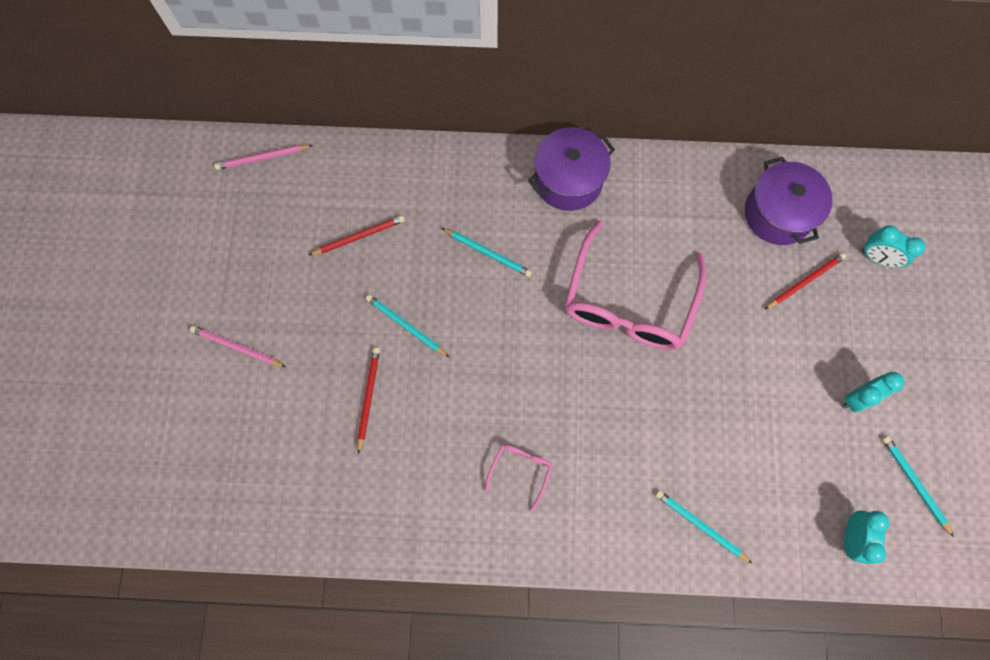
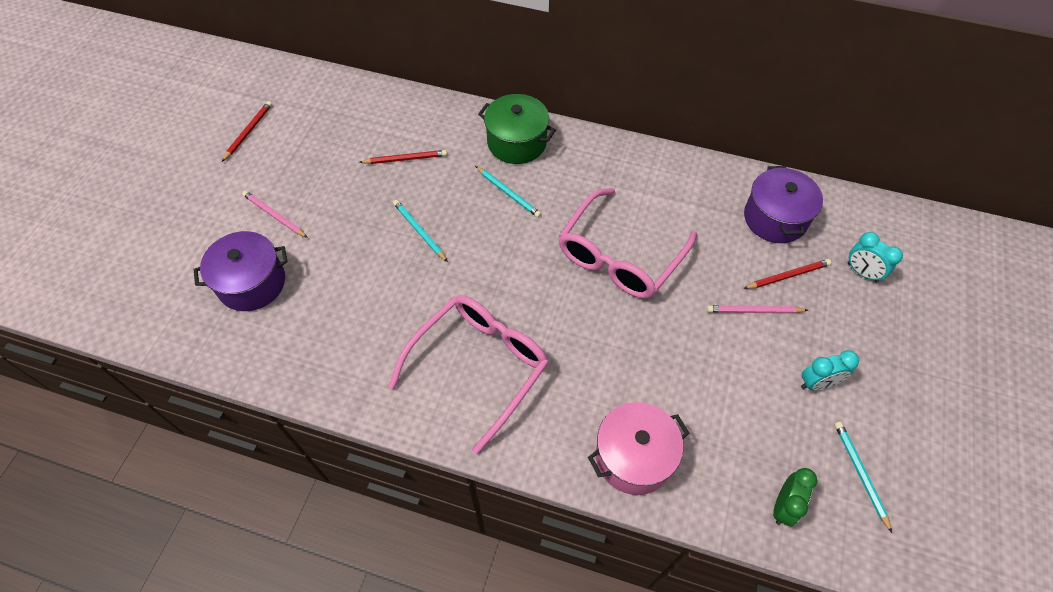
camera: 15 degrees right, 15 degrees down
(262, 158) = (350, 91): pink pencil -> pink pencil (754, 311)
(368, 398) = (367, 277): red pencil -> red pencil (248, 132)
(477, 183) = (517, 142): none -> green pot
(520, 471) = (478, 367): pink glasses -> pink glasses, size x2.34
(568, 180) = (594, 156): purple pot -> purple pot (252, 283)
(700, 526) = (633, 457): turquoise pencil -> pink pot
(851, 537) = (783, 506): turquoise clock -> green clock

